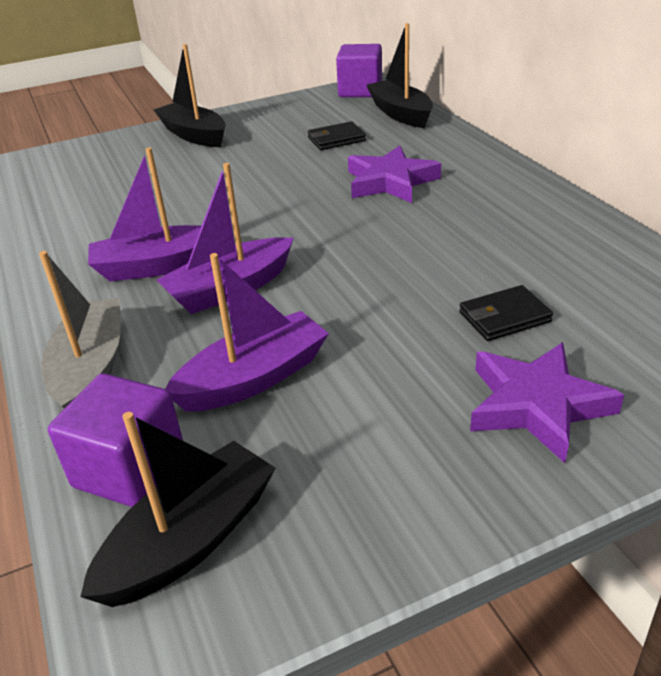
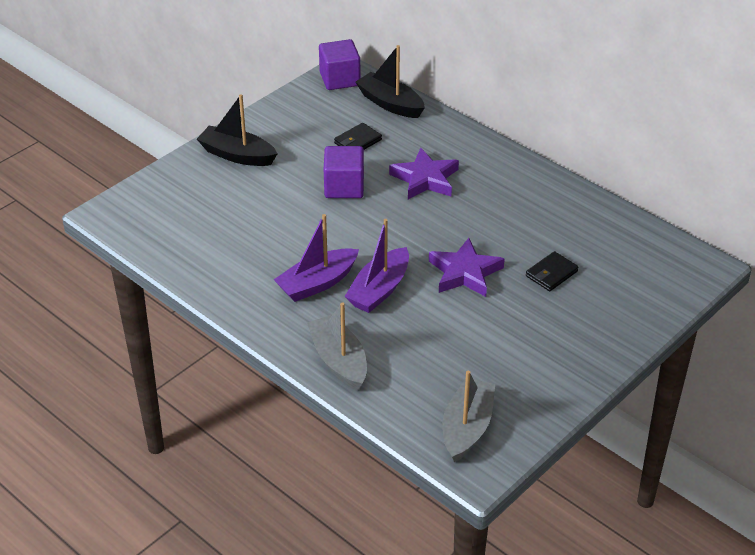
camera: 25 degrees left, 5 degrees up
(129, 469) = (410, 406): purple cube -> purple cube (344, 187)
(190, 540) = (467, 428): black boat -> grey boat
(254, 378) = (437, 343): purple boat -> none
(536, 405) = (590, 322): purple star -> purple star (464, 272)

